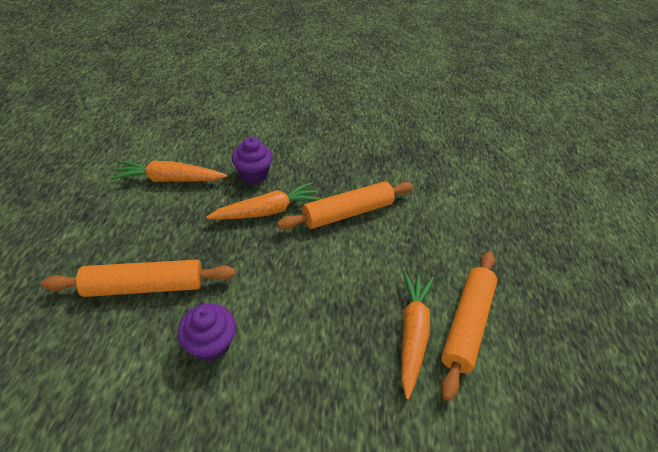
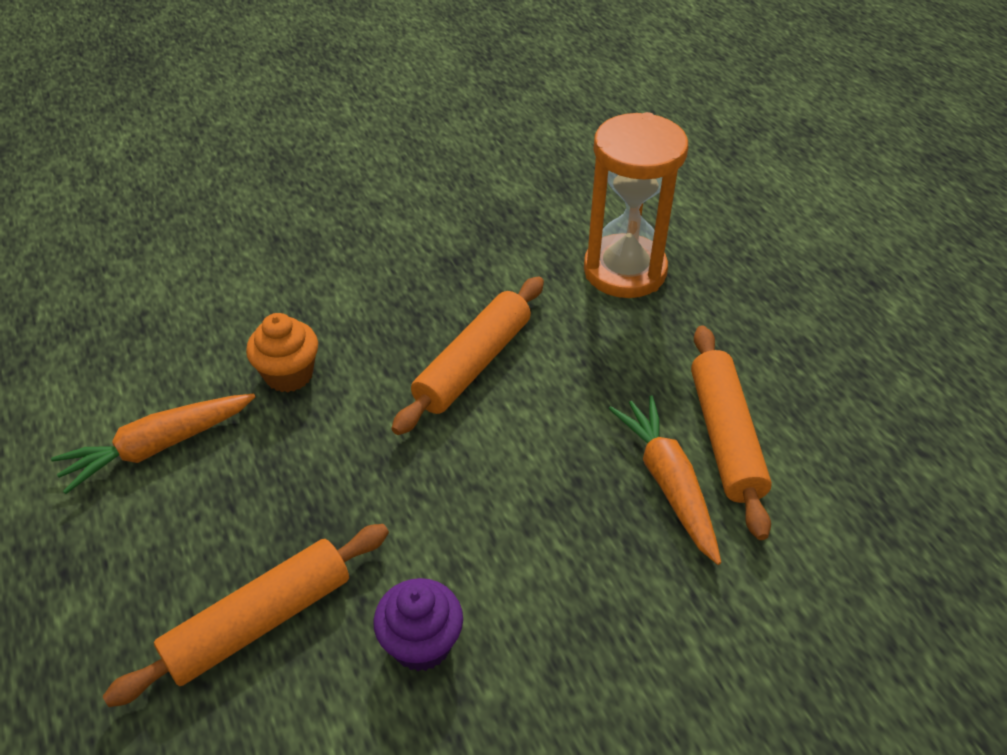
camera: 25 degrees left, 0 degrees up
(253, 175) = (289, 374): purple cupcake -> orange cupcake
(267, 211) = (355, 419): orange carrot -> none
(466, 203) = (625, 270): none -> orange hourglass

